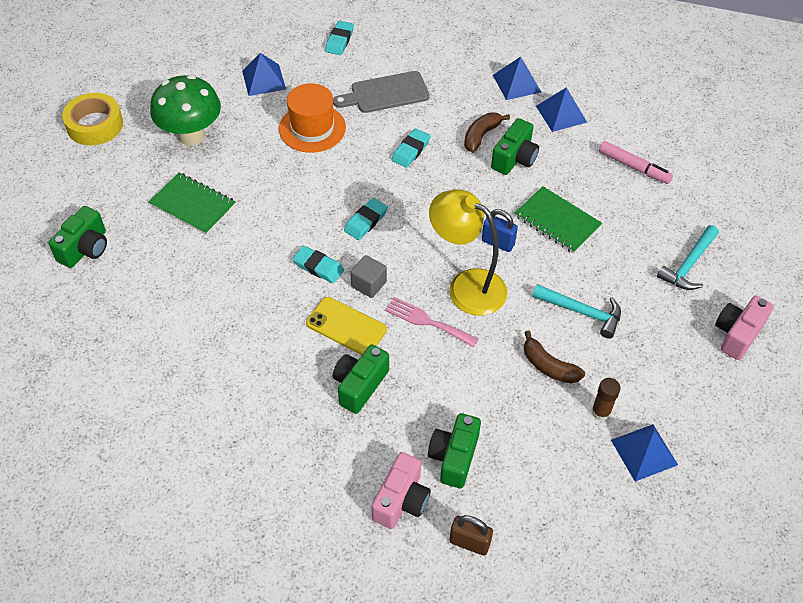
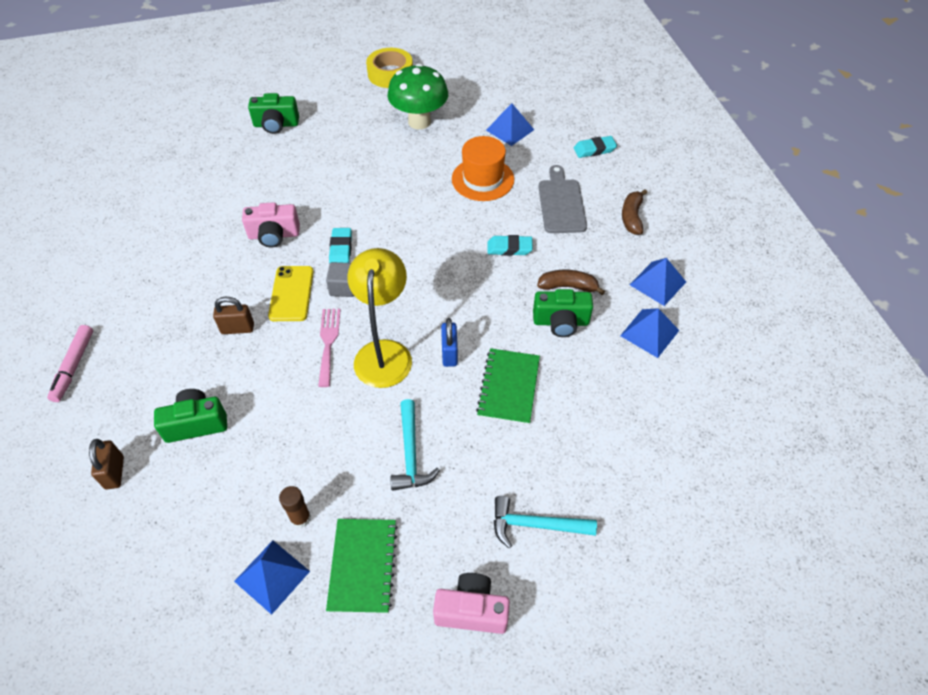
camera: 60 degrees right, 0 degrees up
(193, 205) = (353, 155): green notebook -> green notebook (363, 566)
(359, 385) = (237, 328): green camera -> brown padlock
(366, 221) = (408, 256): turquoise eraser -> none
(386, 93) = (561, 203): grey cutting board -> grey cutting board turned 45 degrees clockwise
(401, 500) = (138, 406): pink camera -> pink camera (274, 235)
(548, 366) = (331, 453): brown banana -> brown banana (632, 217)
(634, 167) = (630, 422): pink marker -> pink marker (73, 366)

